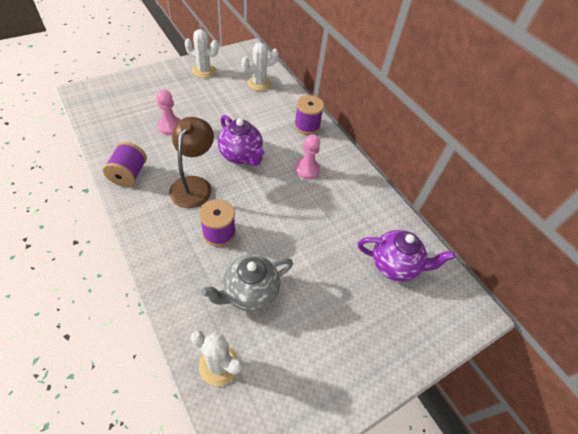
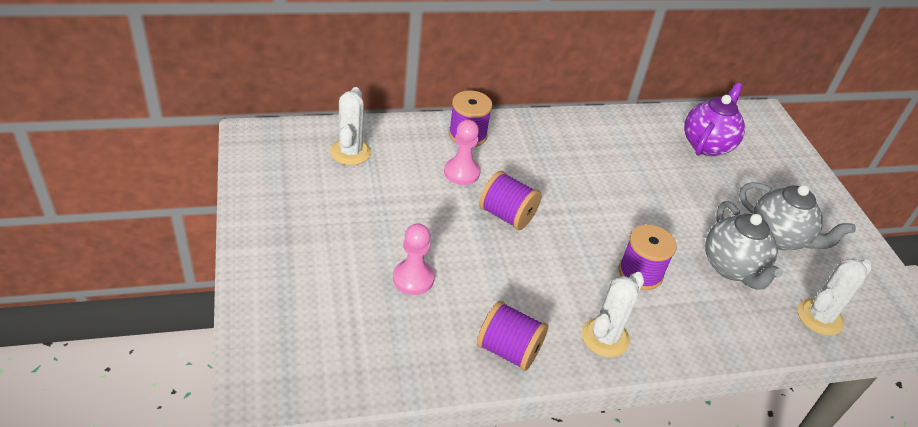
camera: 70 degrees left, 10 degrees down
(194, 185) = (550, 278): brown lamp -> none
(204, 71) = (283, 205): white cactus -> white cactus (605, 337)
(241, 156) = (507, 215): purple teapot -> purple spool
(303, 329) = (778, 238): none -> grey teapot
(307, 169) = (551, 161): pink pawn -> pink pawn (461, 172)

